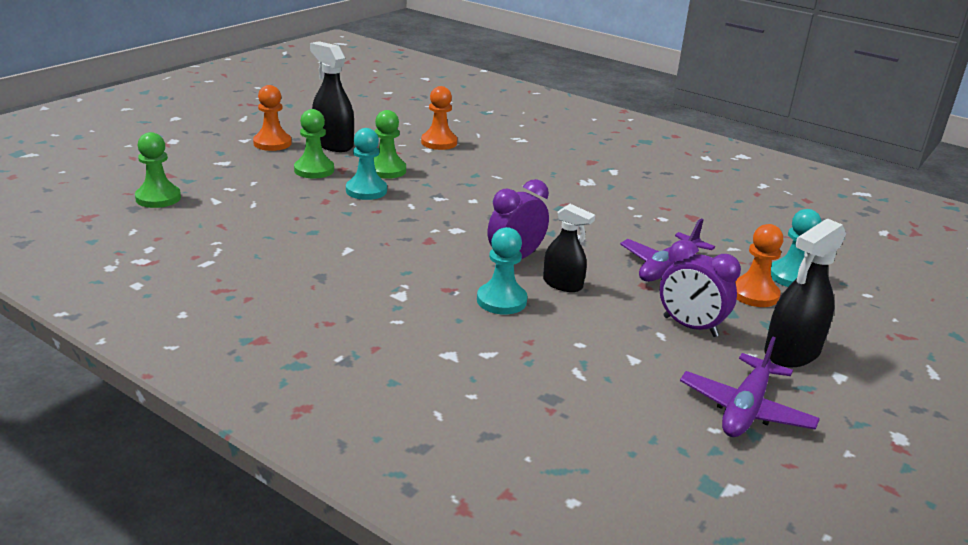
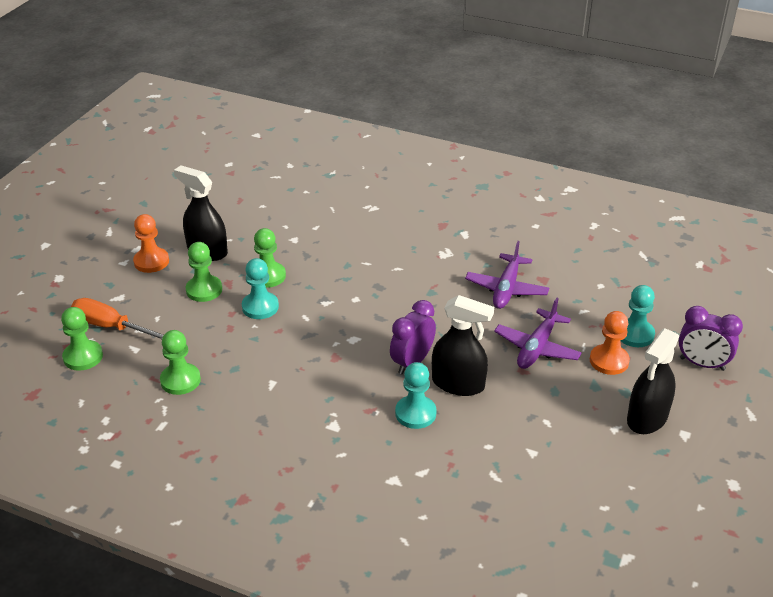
camera: 10 degrees left, 10 degrees up
(202, 181) = (111, 327): none -> orange screwdriver
(249, 231) = (180, 380): none -> green pawn
(439, 142) = (301, 228): orange pawn -> none
(562, 284) = (458, 384): black spray bottle -> black spray bottle, size x1.53
(690, 326) = (567, 408): purple clock -> purple clock (702, 364)
(745, 409) = (623, 483): purple plane -> purple plane (506, 289)

